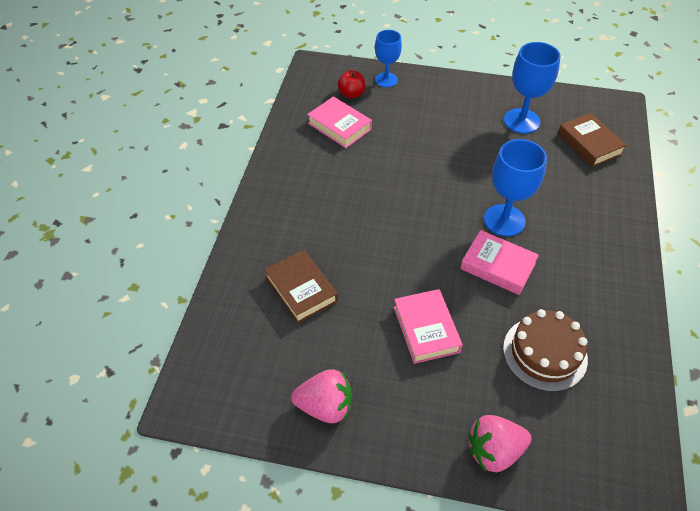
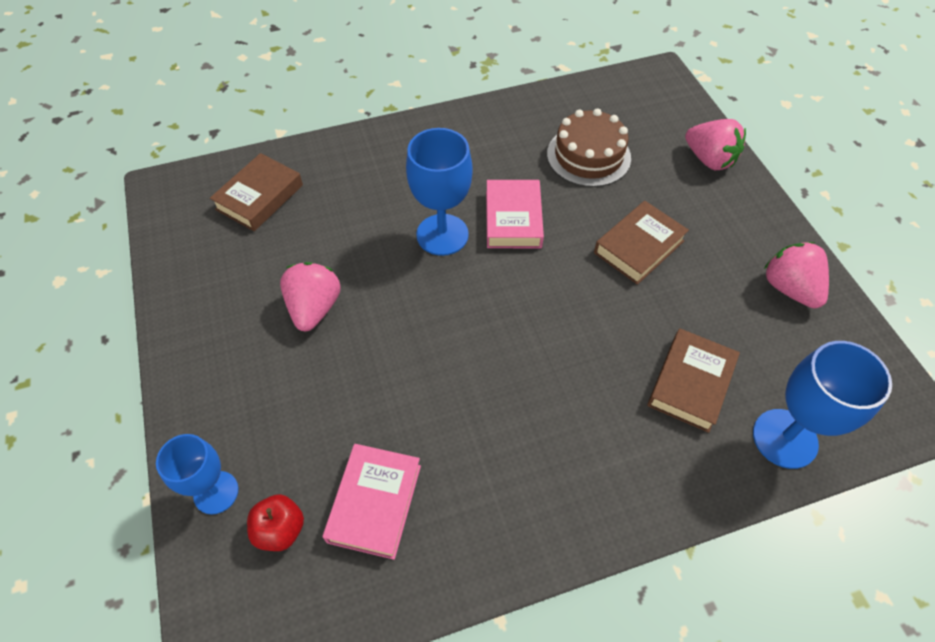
camera: 120 degrees left, 5 degrees up
(426, 329) = (638, 247): pink book -> brown book
(477, 141) = (314, 308): none -> pink strawberry
(521, 121) = (244, 274): blue goblet -> blue goblet (785, 438)

